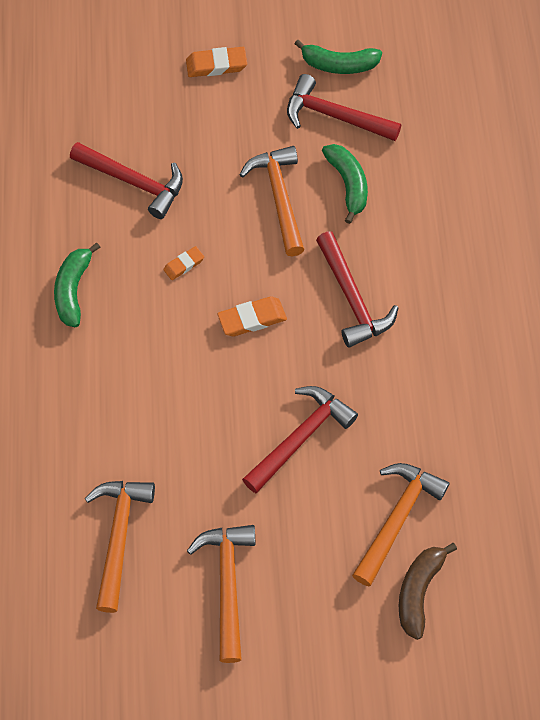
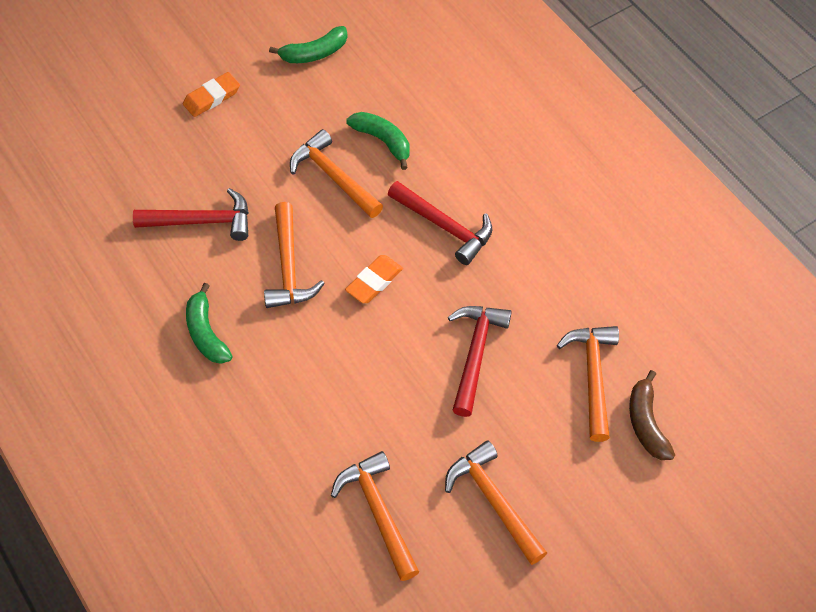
camera: 30 degrees left, 5 degrees down
(184, 265) = (288, 267): orange eraser -> orange hammer
(335, 116) = (337, 94): red hammer -> none

